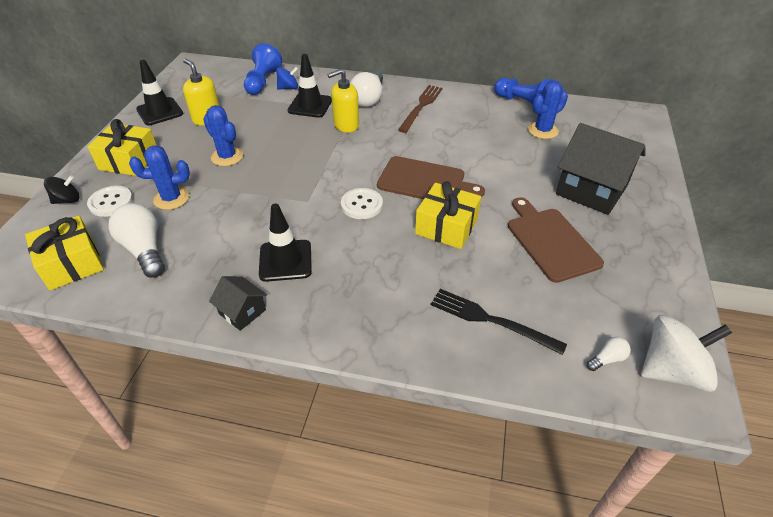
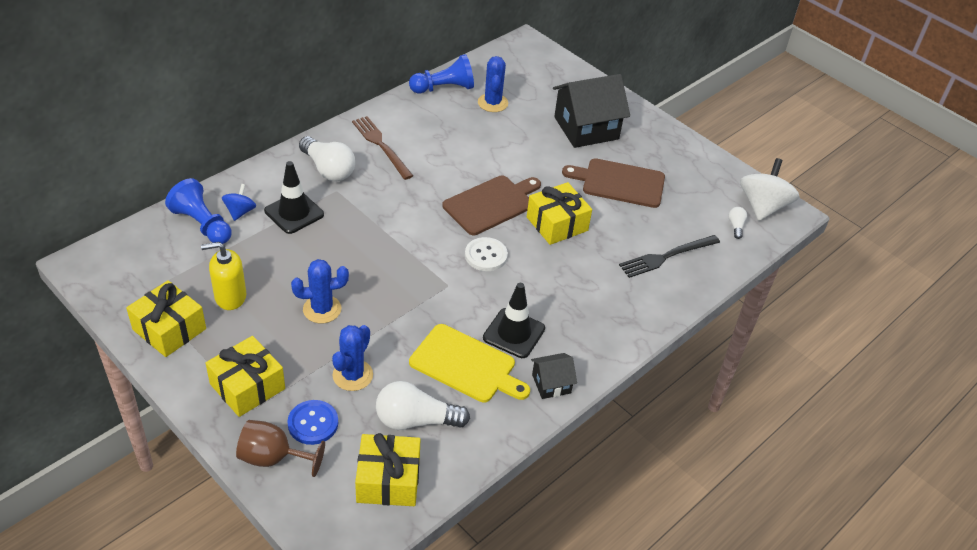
camera: 60 degrees left, 0 degrees up
(67, 200) = (273, 458): black spinning top -> brown goblet
(111, 202) = (313, 423): white button -> blue button
(159, 112) = (169, 329): black traffic cone -> yellow gift
(225, 250) = (466, 365): none -> yellow cutting board
(346, 125) = (357, 206): yellow soap dispenser -> none

